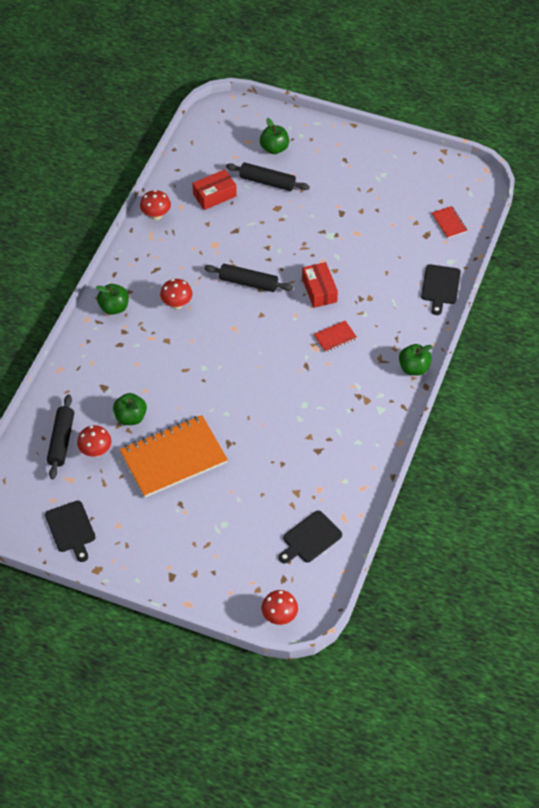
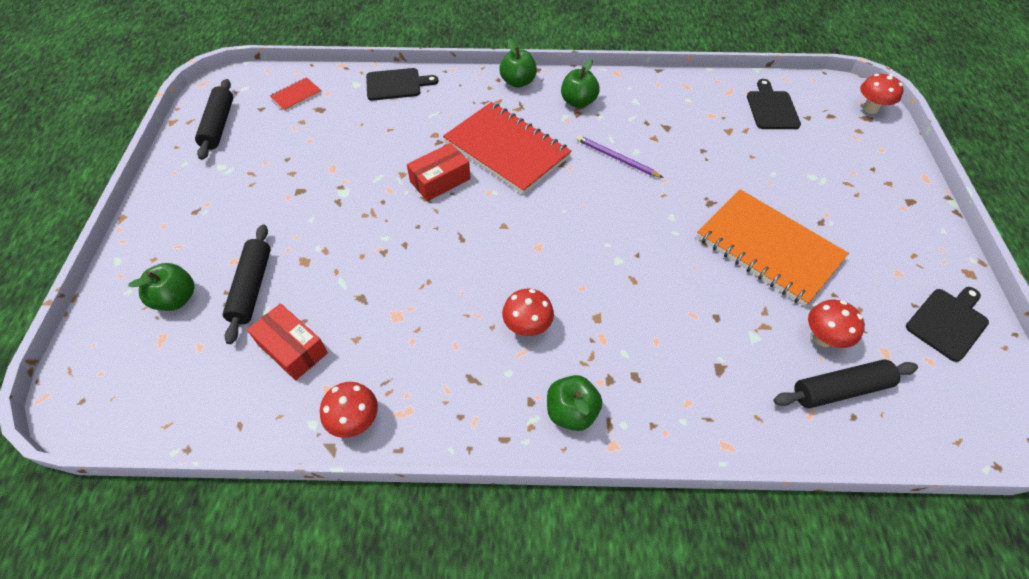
camera: 110 degrees left, 0 degrees up
(130, 417) = (744, 316): green apple -> green apple (578, 102)
(248, 282) = (454, 254): black rolling pin -> black rolling pin (219, 125)
(297, 403) = (616, 158): none -> purple pencil
(310, 538) = (771, 108): black cutting board -> black cutting board turned 120 degrees counterclockwise
(335, 337) = (506, 150): red notebook -> red notebook, size x2.37

